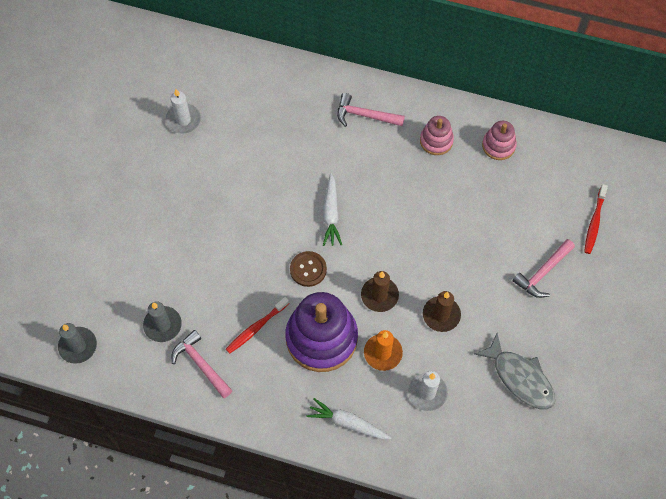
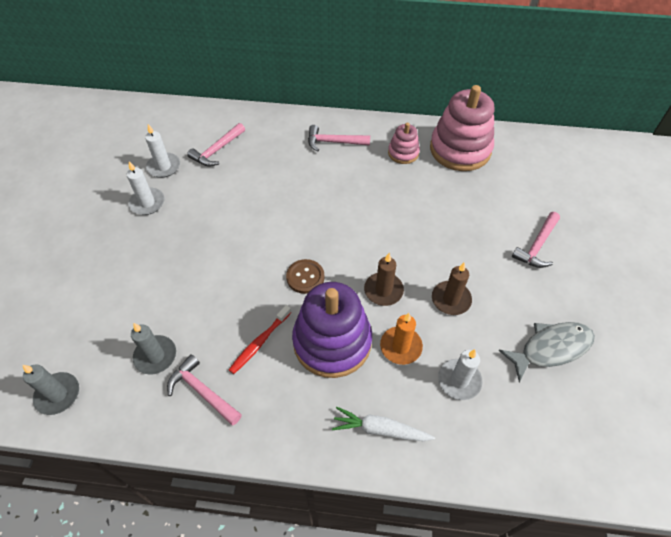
camera: 10 degrees left, 10 degrees down
(164, 162) = (147, 203): none -> white candle
(240, 107) = (217, 150): none -> pink hammer
(331, 214) = (318, 224): white carrot -> none
(498, 145) = (460, 149): pink stacking toy -> pink stacking toy, size x1.98
(520, 378) = (551, 348): grey fish -> grey fish turned 60 degrees counterclockwise
(594, 222) = (568, 197): red toothbrush -> none

